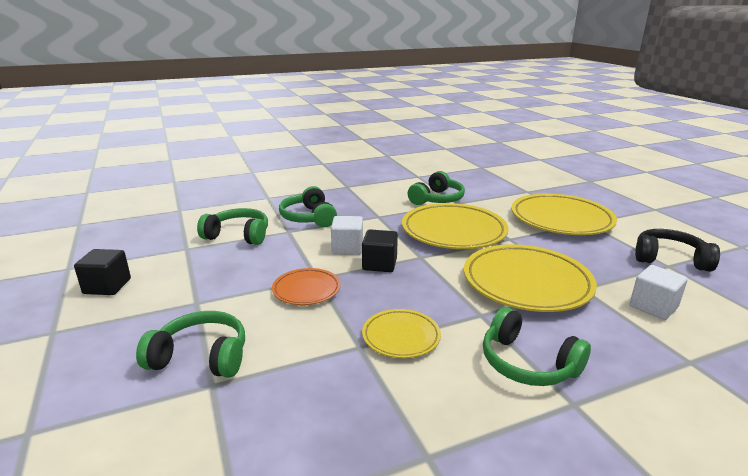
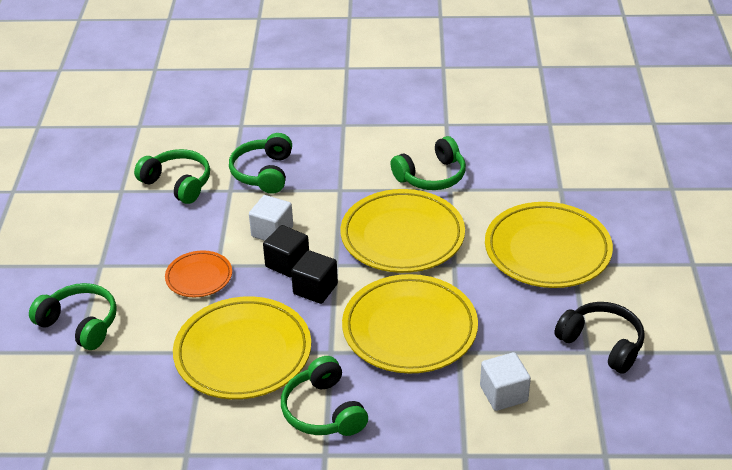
camera: 25 degrees right, 15 degrees up
(107, 286) = (37, 224): black cube -> black cube (315, 289)
(401, 337) = (243, 353): yellow plate -> yellow plate, size x1.91

